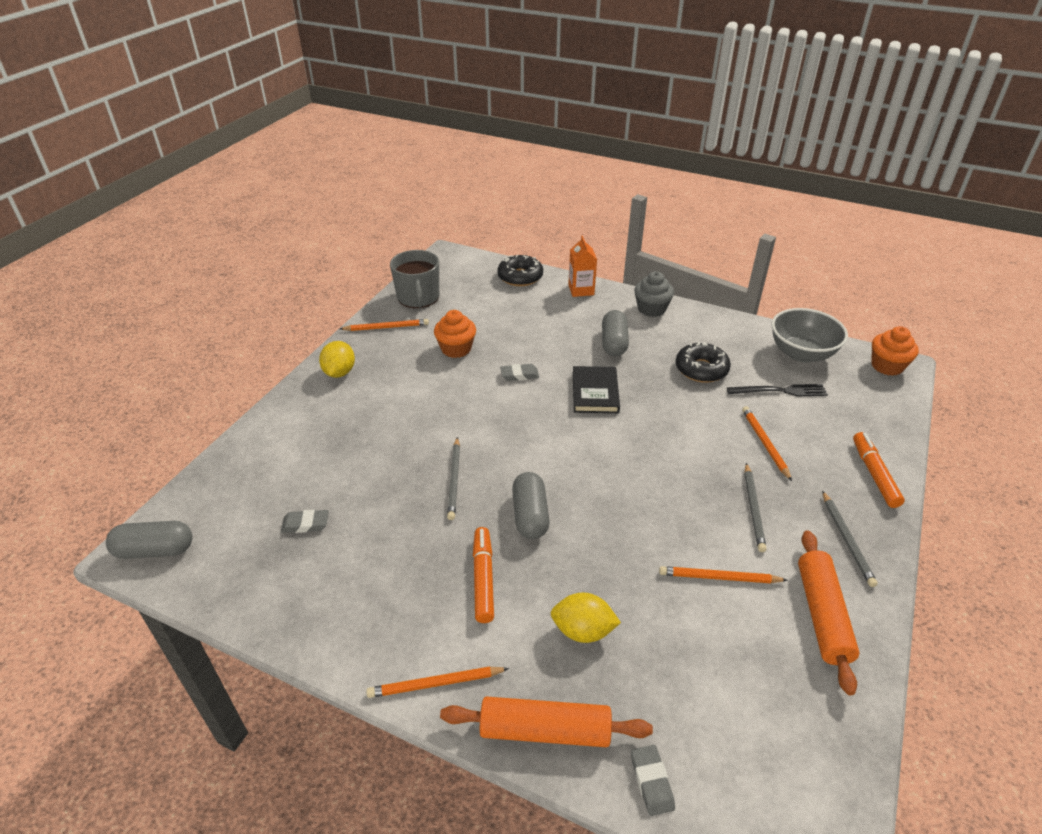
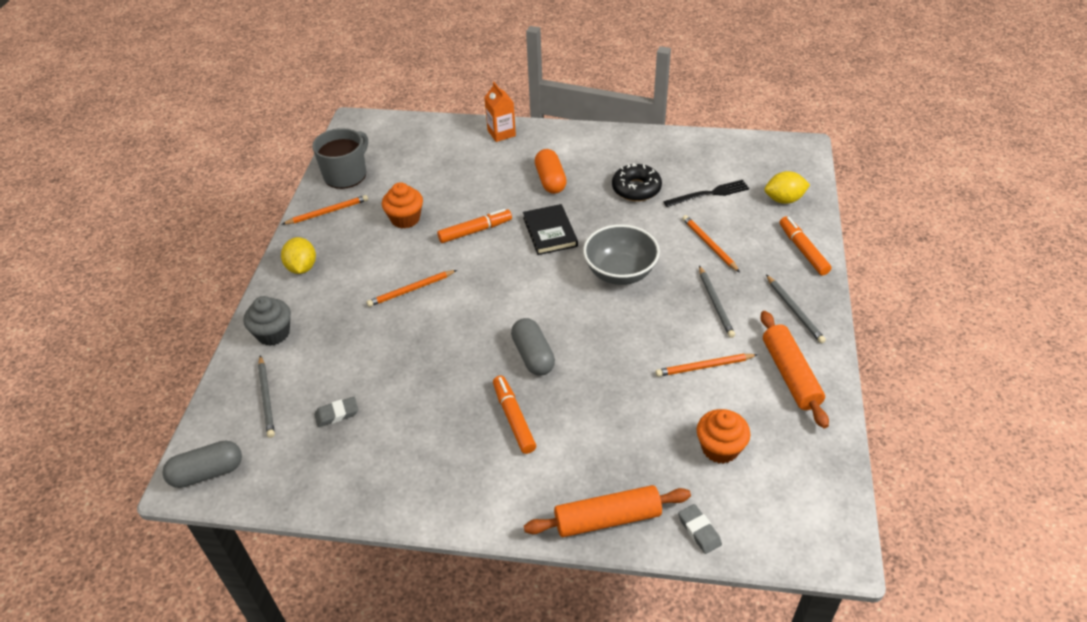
camera: 15 degrees left, 5 degrees up
(418, 297) = (346, 174): grey mug -> grey mug turned 120 degrees counterclockwise
(435, 684) = (508, 510): orange pencil -> orange pencil (411, 290)
(454, 480) = (455, 341): grey pencil -> grey pencil (267, 398)
(519, 375) = (475, 231): grey eraser -> orange marker
(520, 277) = (438, 131): black donut -> none
(583, 631) = (610, 437): yellow lemon -> yellow lemon (784, 199)
(614, 343) = (550, 180): grey capsule -> orange capsule
(651, 309) = (573, 139): grey cupcake -> grey cupcake (273, 333)
(801, 353) = (718, 154): grey bowl -> grey bowl (620, 272)
(887, 366) = (791, 150): orange cupcake -> orange cupcake (720, 448)

